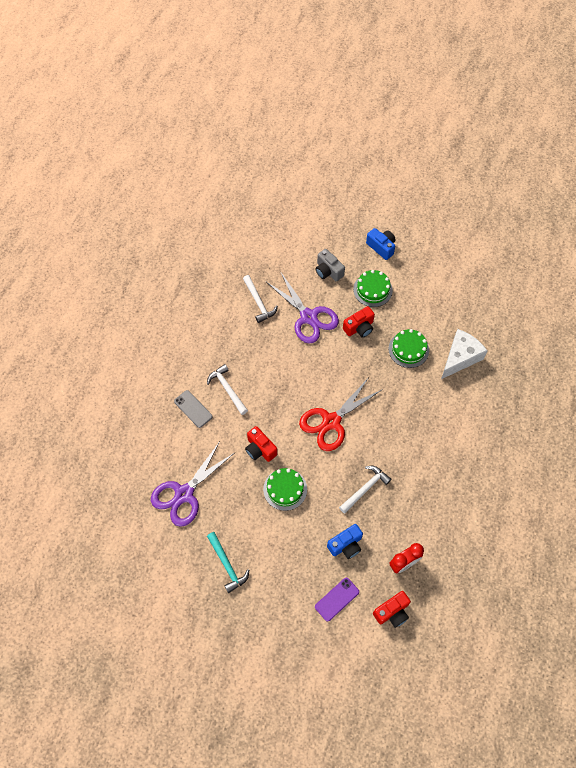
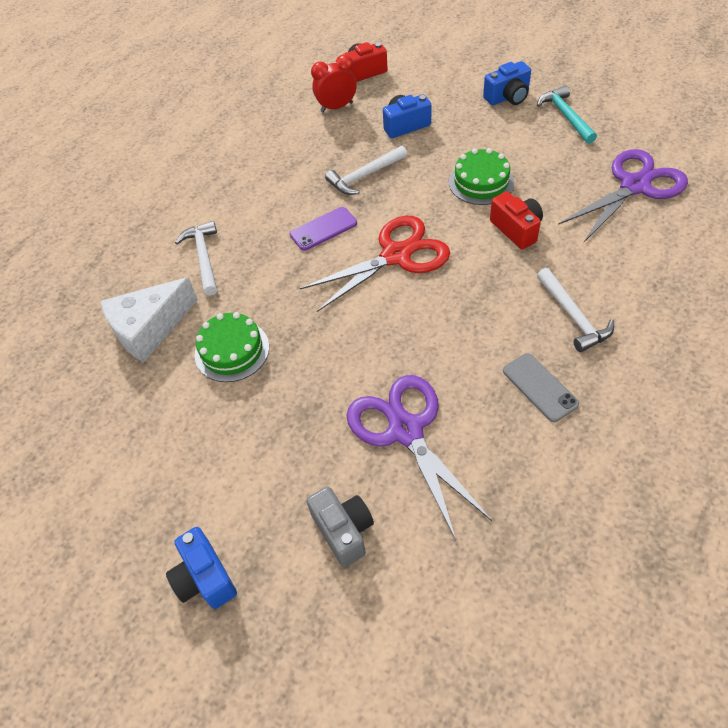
camera: 165 degrees left, 10 degrees down
(193, 409) = (634, 291): grey phone -> grey phone (539, 387)
(258, 302) = (509, 474): white hammer -> white hammer (204, 257)
(271, 585) = (508, 97): none -> blue camera
(337, 599) = (427, 84): purple phone -> purple phone (323, 229)
(359, 328) = (309, 398): red camera -> none
(372, 290) = (259, 473): green cake -> none

